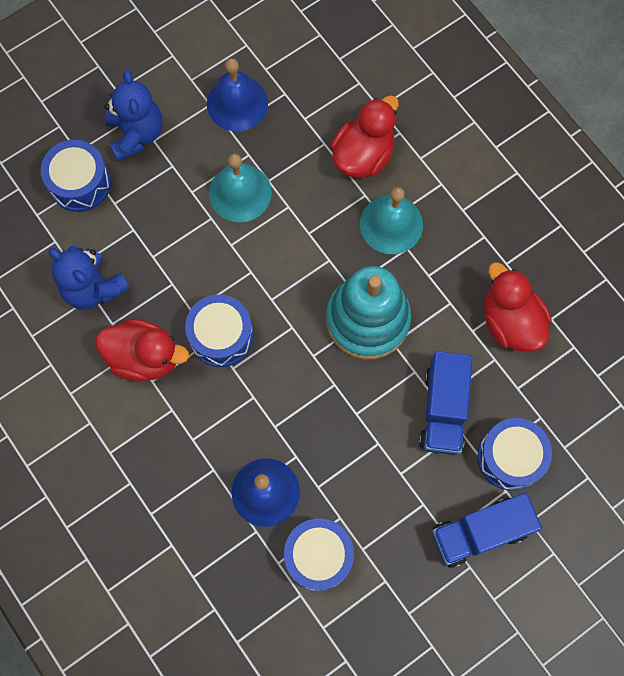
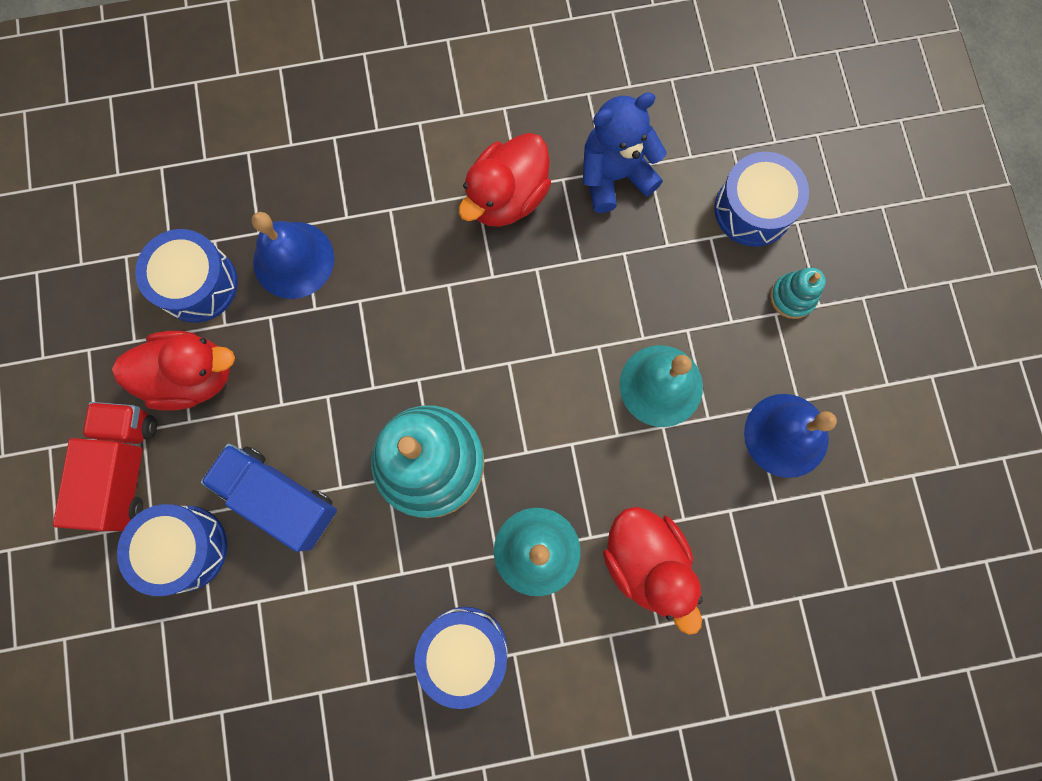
camera: 115 degrees right, 5 degrees up
(136, 134) = (792, 297): blue teddy bear -> turquoise stacking toy
(221, 336) = (491, 288): blue drum -> blue drum (464, 651)
(480, 532) = (124, 469): blue truck -> red truck
(510, 322) = (341, 637): red duck -> red duck (193, 376)

